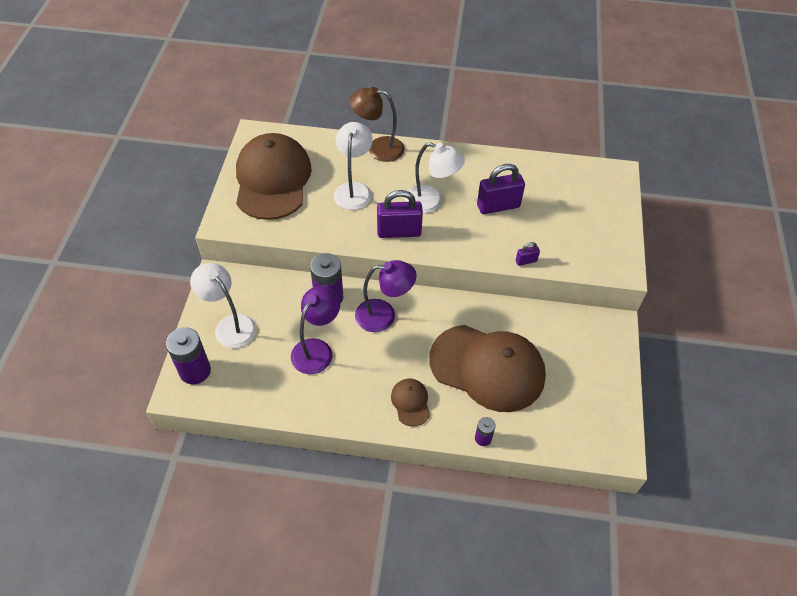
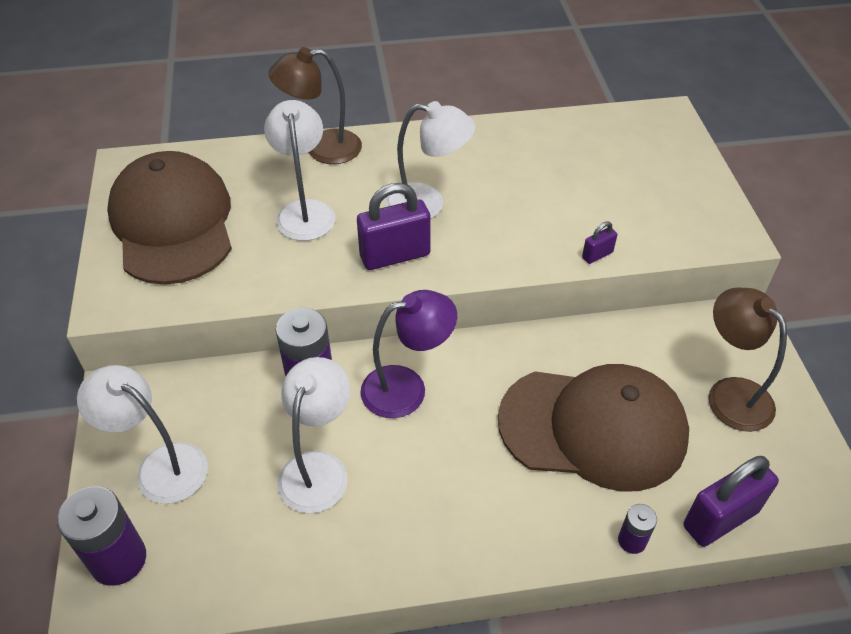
camera: 15 degrees left, 5 degrees down
(317, 349) = (318, 468): purple lamp -> white lamp
(410, 402) = (498, 514): brown cap -> none
(498, 206) = (525, 189): purple padlock -> purple padlock (720, 519)
(582, 369) = (730, 394): none -> brown lamp

